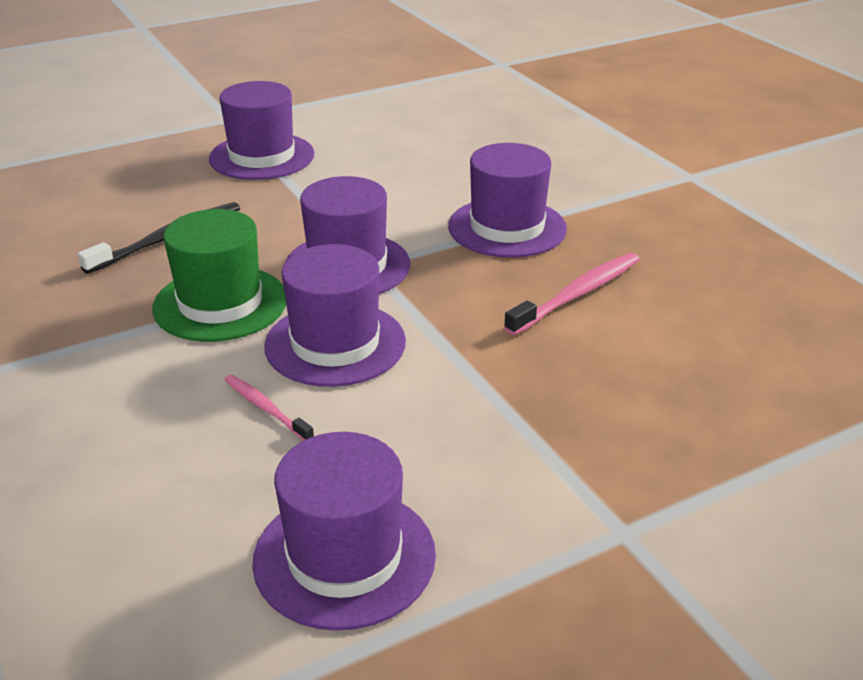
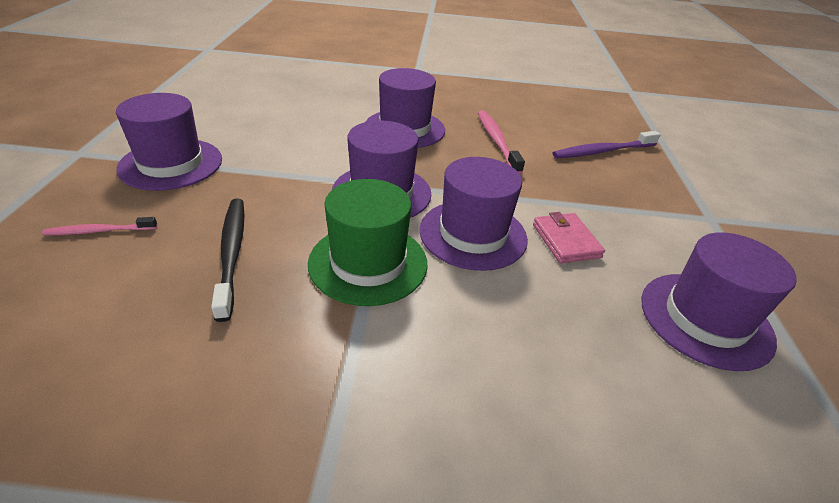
camera: 60 degrees left, 5 degrees up
(265, 408) = (527, 292): pink toothbrush -> pink toothbrush (99, 231)
(396, 410) = (566, 241): none -> pink wallet
(690, 385) = (602, 151): none -> purple toothbrush

